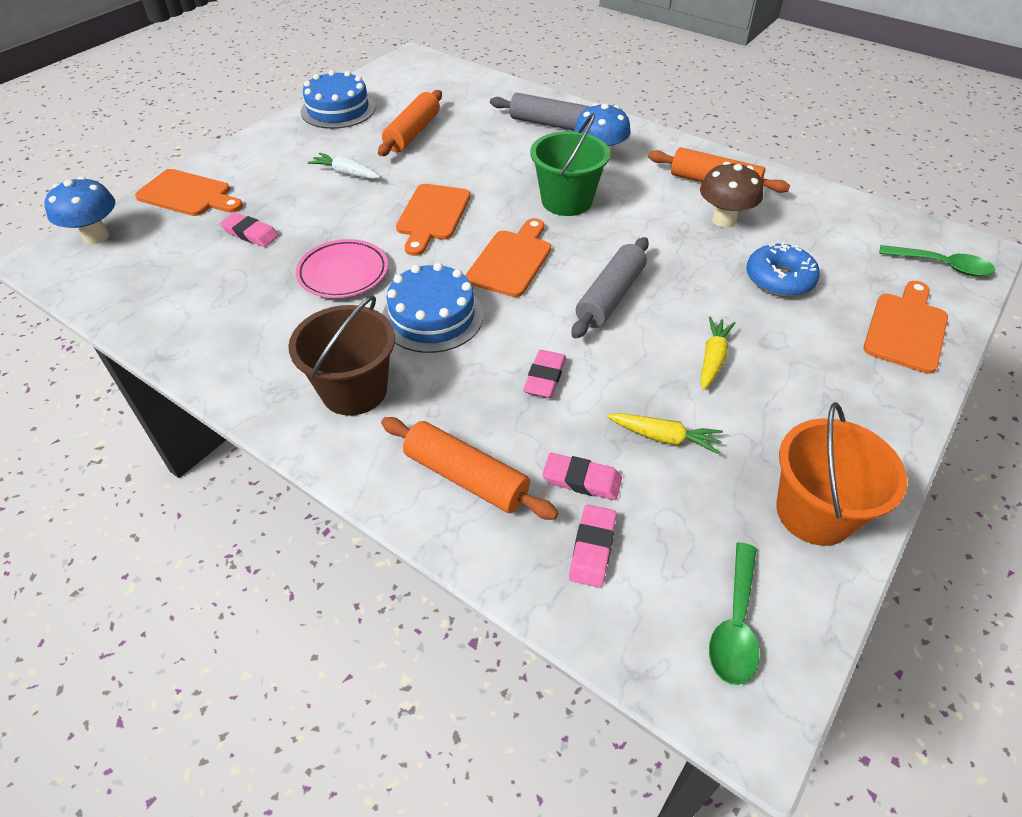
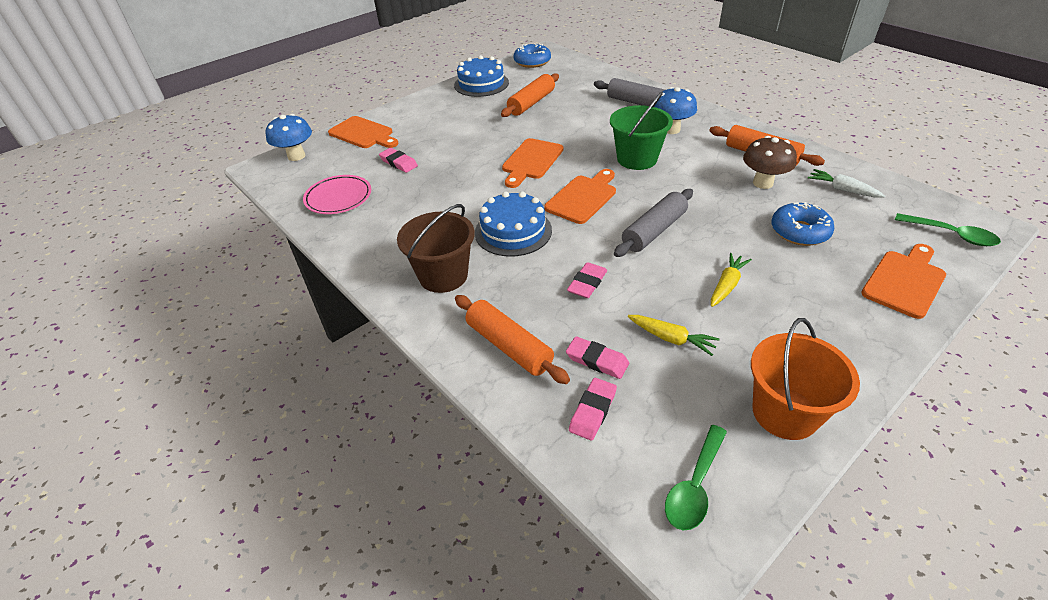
camera: 15 degrees right, 5 degrees down
(343, 273) = (456, 195): pink plate -> pink plate (338, 198)
(346, 173) = (476, 127): white carrot -> white carrot (842, 189)
(399, 74) = (532, 62): none -> blue donut

